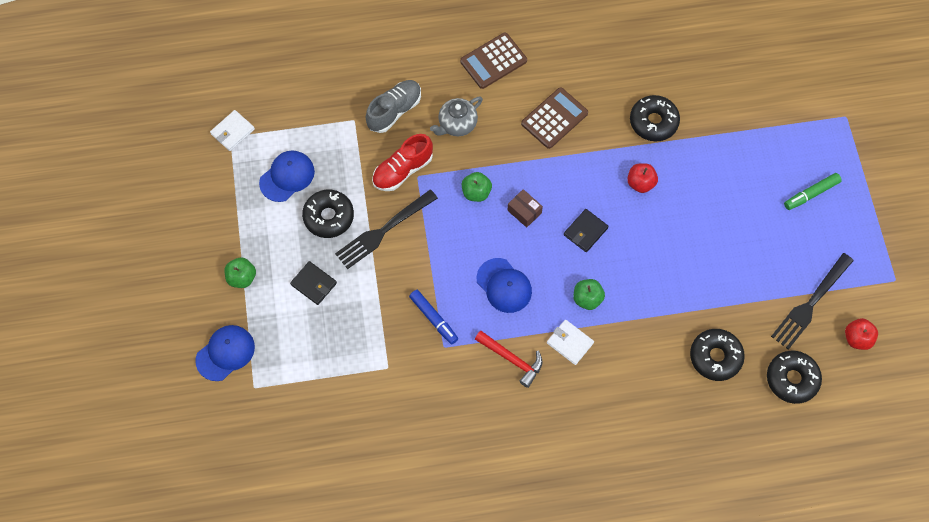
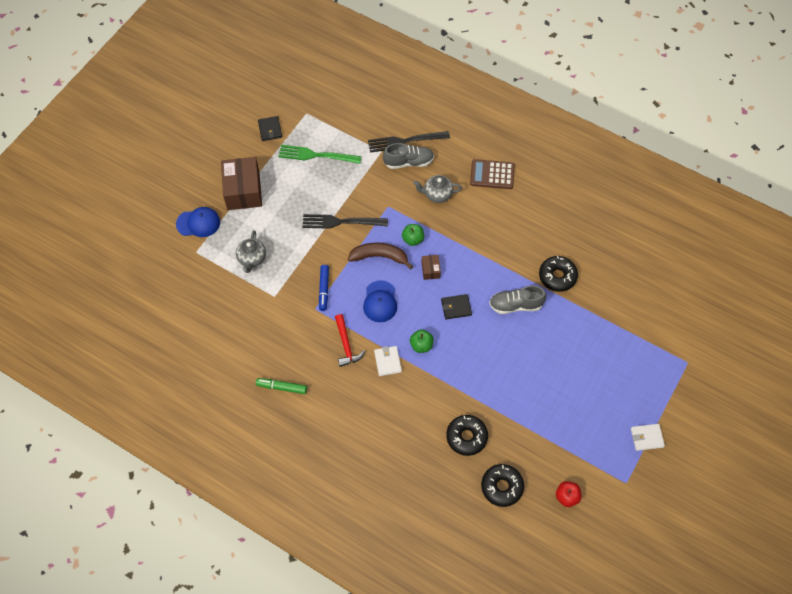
camera: 40 degrees right, 5 degrees down
(232, 131) = (310, 111): white wallet -> white wallet (646, 438)
(242, 277) = (243, 191): green apple -> brown box
(287, 177) = (316, 155): blue cap -> green fork
(314, 284) = (277, 222): black wallet -> black wallet (270, 129)
(324, 346) = (252, 259): none -> grey teapot
(329, 217) = (318, 193): black donut -> none
(402, 170) = (382, 197): red shoe -> none
(459, 238) = (379, 257): none -> brown banana
(554, 118) = (498, 232): brown calculator -> none
(640, 183) = (515, 305): red apple -> grey shoe
(811, 194) = (619, 390): green marker -> green marker (282, 387)
(811, 303) = (556, 453): black fork -> black fork (405, 141)

